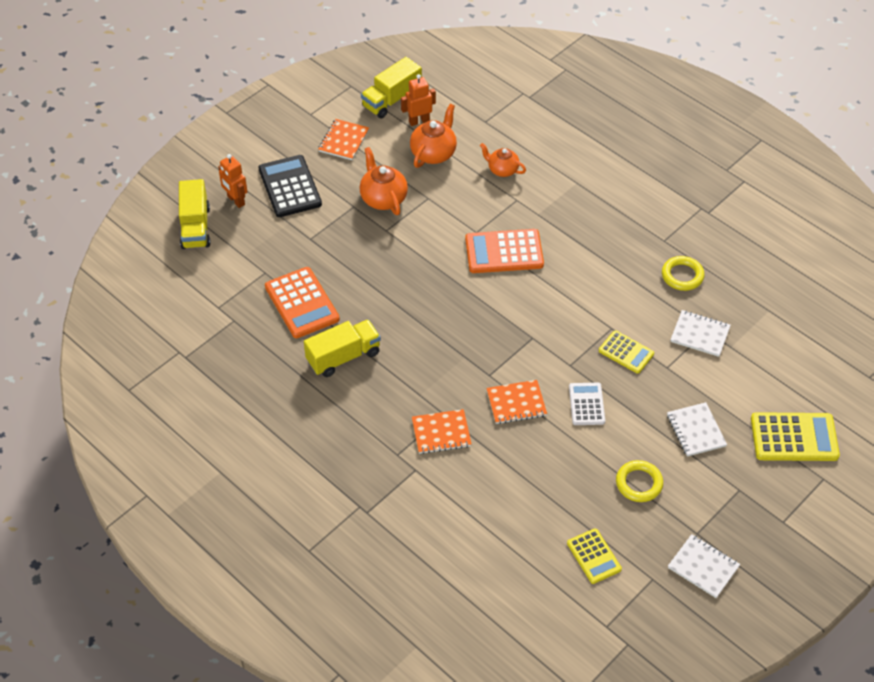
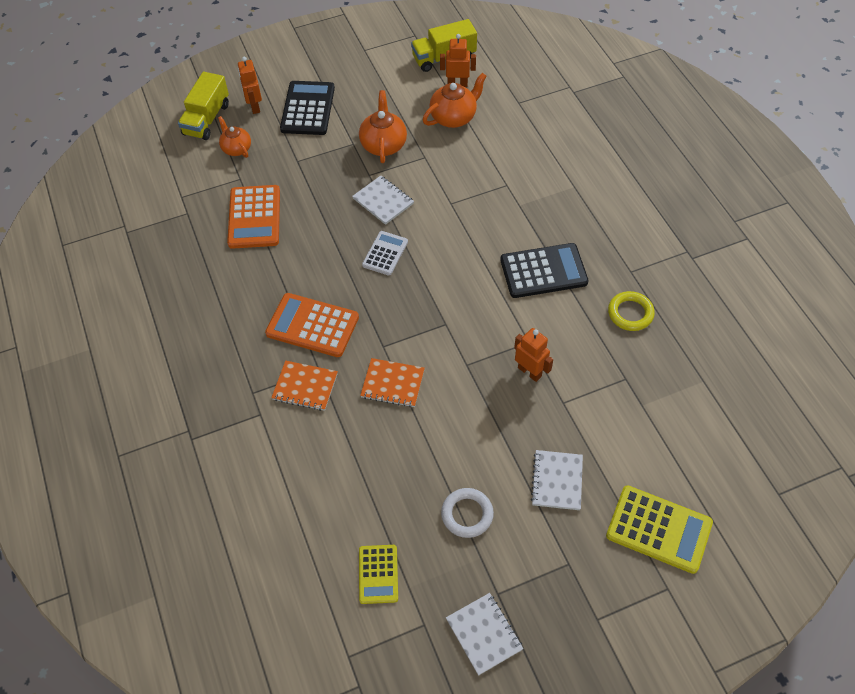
camera: 25 degrees right, 5 degrees up
(343, 141) = (379, 82): orange notebook -> none
(343, 357) = (260, 280): yellow truck -> none
(502, 170) = (509, 152): orange teapot -> orange teapot (236, 149)
(504, 252) = (466, 231): orange calculator -> orange calculator (312, 325)
(586, 404) = (460, 411): white calculator -> white calculator (385, 253)
(591, 265) = (543, 271): none -> black calculator
(626, 352) = (529, 372): yellow calculator -> orange robot
(639, 483) = (467, 514): yellow ring -> white ring
(700, 334) = (616, 380): white notebook -> white notebook (383, 201)

